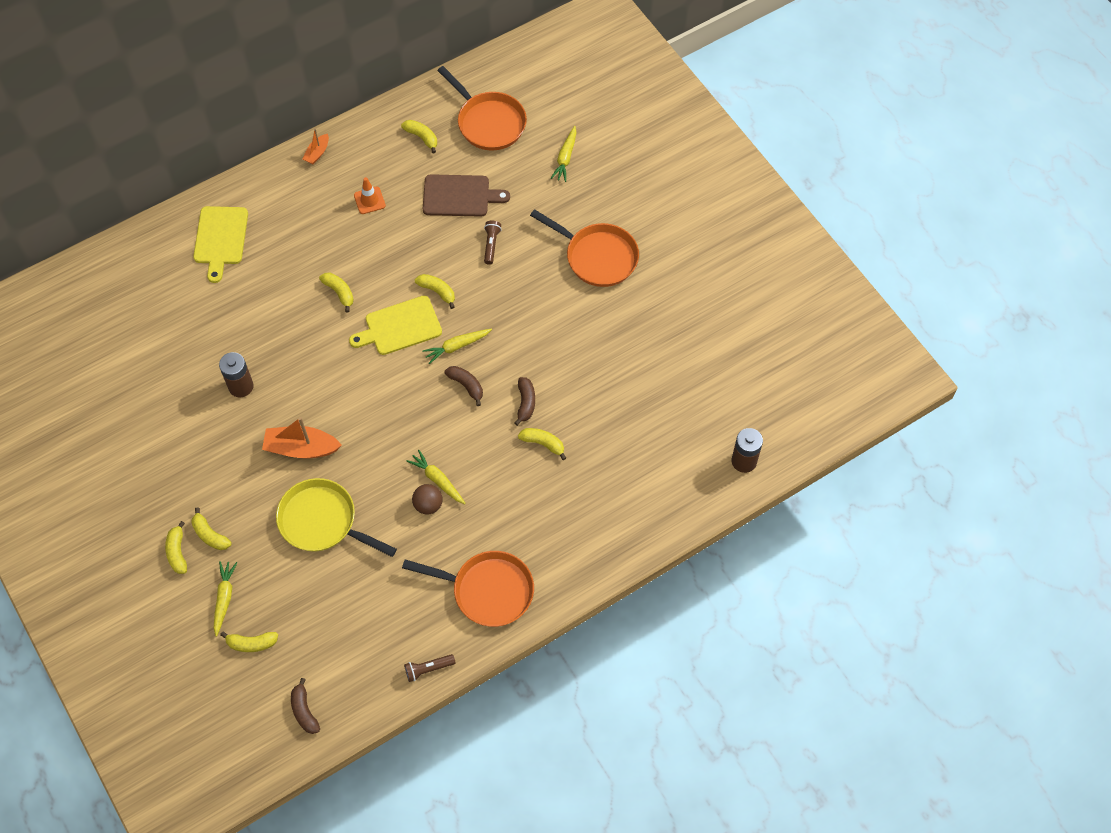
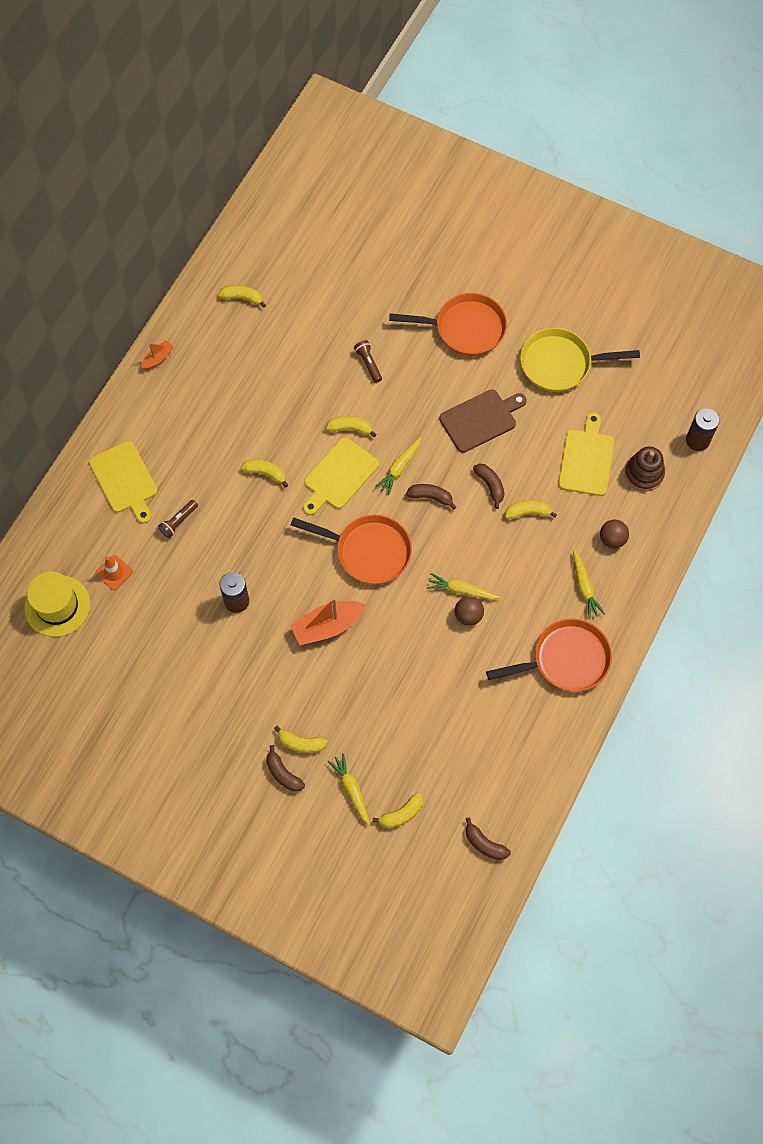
camera: 30 degrees left, 5 degrees up
(95, 313) = (57, 606): none -> yellow hat
(177, 552) = (283, 773): yellow banana -> brown banana
(317, 153) = (158, 358): orange boat -> orange boat turned 135 degrees counterclockwise
(322, 521) = (389, 678): yellow pan -> yellow pan (560, 364)
(369, 200) = (235, 378): orange traffic cone -> orange traffic cone (114, 572)
(428, 669) = (561, 751): brown flashlight -> brown flashlight (178, 521)
(459, 196) = (311, 334): brown cutting board -> brown cutting board (480, 419)
(488, 122) = (292, 255): orange pan -> orange pan (368, 551)
(565, 158) = (380, 254): yellow carrot -> yellow carrot (584, 587)
(603, 507) = (612, 539): none -> brown ball
(628, 425) = (586, 459): none -> yellow cutting board
(673, 465) = (644, 474): none -> brown stacking toy

